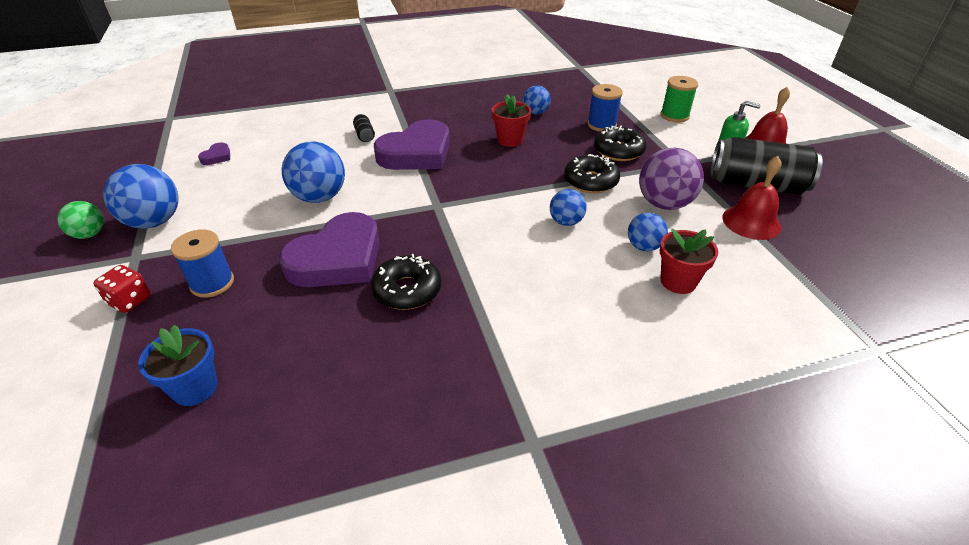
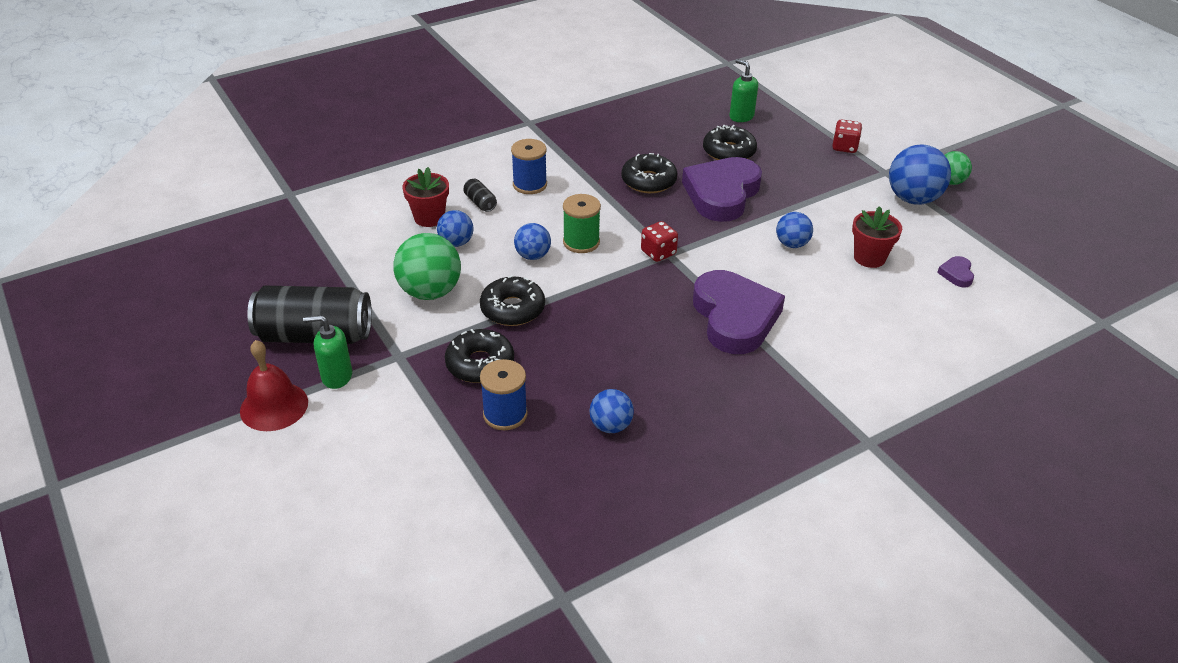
camera: 165 degrees right, 0 degrees up
(195, 388) = (741, 116): blue flower pot -> green soap dispenser
(212, 283) = (801, 165): blue spool -> blue spool (530, 185)
(276, 319) = (729, 152): none -> black donut
(319, 197) = (792, 244): blue ball -> blue ball, size x0.58
(364, 135) = (822, 336): black can -> black can (480, 202)
(417, 153) = (734, 317): purple heart -> purple heart turned 135 degrees clockwise
(446, 207) = (658, 253): none -> red dice
(510, 140) = (628, 360): red flower pot -> red flower pot (869, 258)
(664, 204) = (430, 292): purple ball -> green ball
(674, 116) = (389, 458): green spool -> green spool (581, 242)
(751, 222) = (342, 284): red bell -> none

